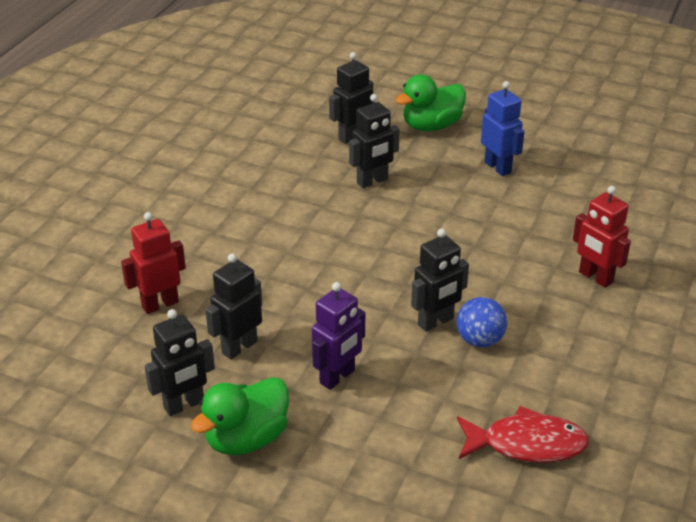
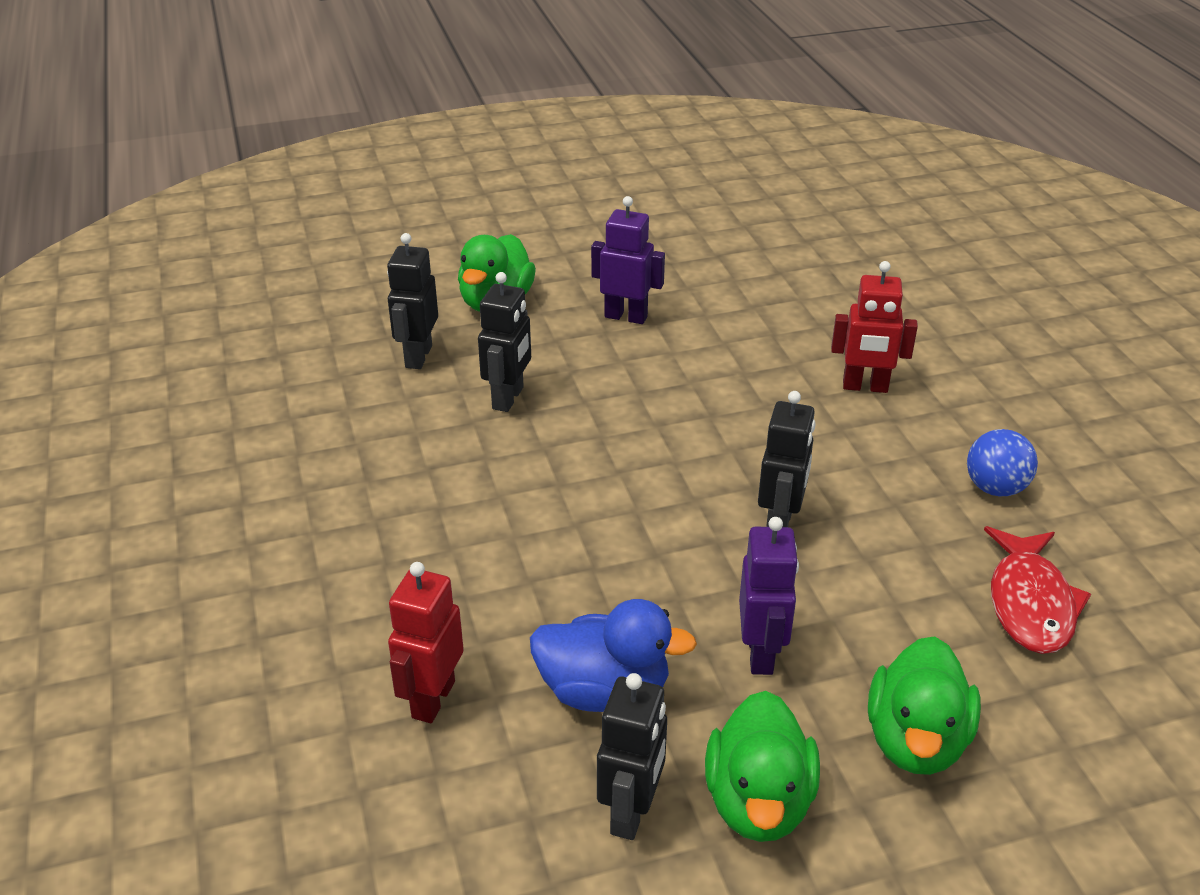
camera: 40 degrees left, 0 degrees up
(239, 347) = (604, 691): black robot -> blue duck
(361, 465) = (916, 740): none -> green duck
(479, 340) = (847, 518): blue ball -> blue ball (995, 488)
(498, 167) = (626, 316): blue robot -> purple robot
(526, 444) = (1030, 603): red fish -> red fish turned 135 degrees clockwise

